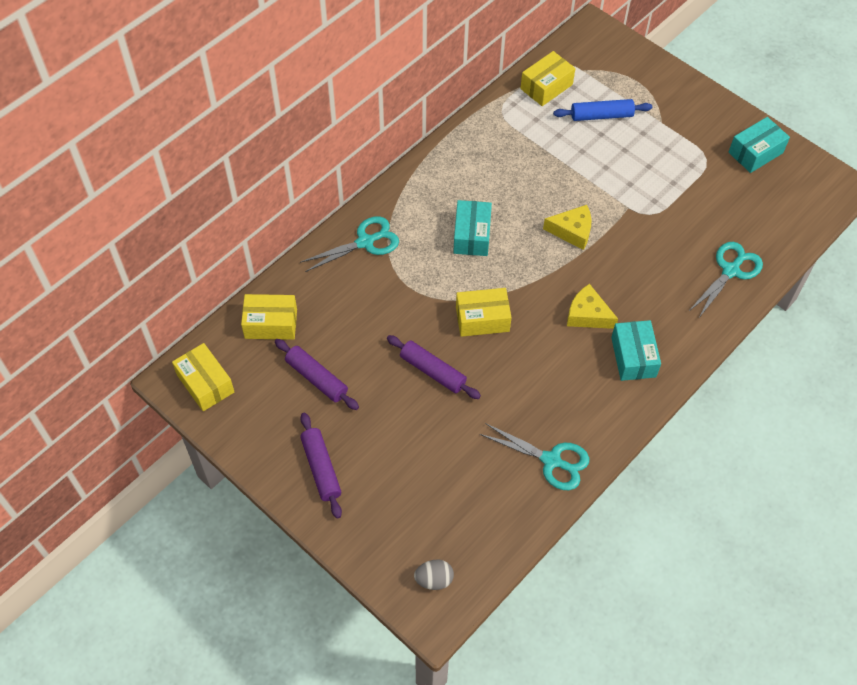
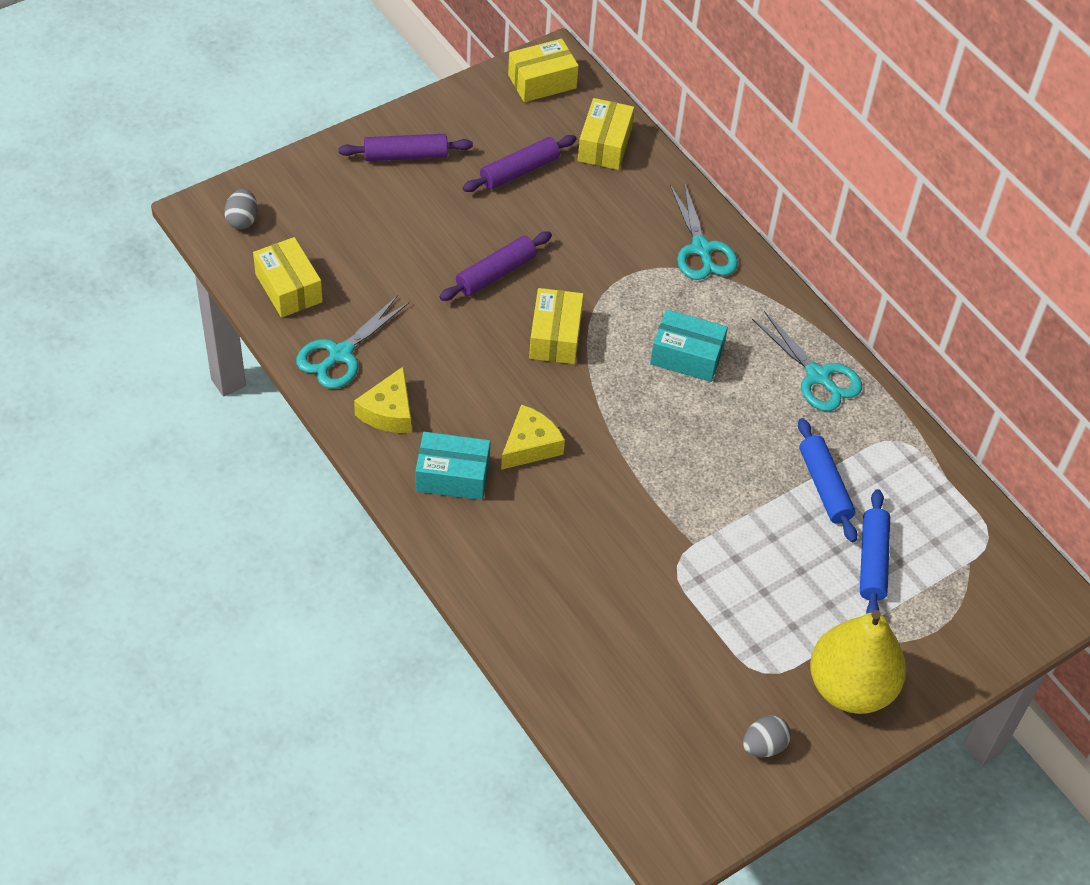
camera: 100 degrees right, 5 degrees down
(546, 87) = (940, 507): yellow box -> yellow box (288, 288)
(554, 145) = (824, 486): none -> blue rolling pin
(572, 231) = (667, 466): yellow cheese -> yellow cheese (388, 411)
(696, 117) = (850, 687): none -> yellow pear
(731, 271) = (555, 633): turquoise scissors -> turquoise scissors (818, 376)
(755, 152) = (764, 746): turquoise box -> grey egg

